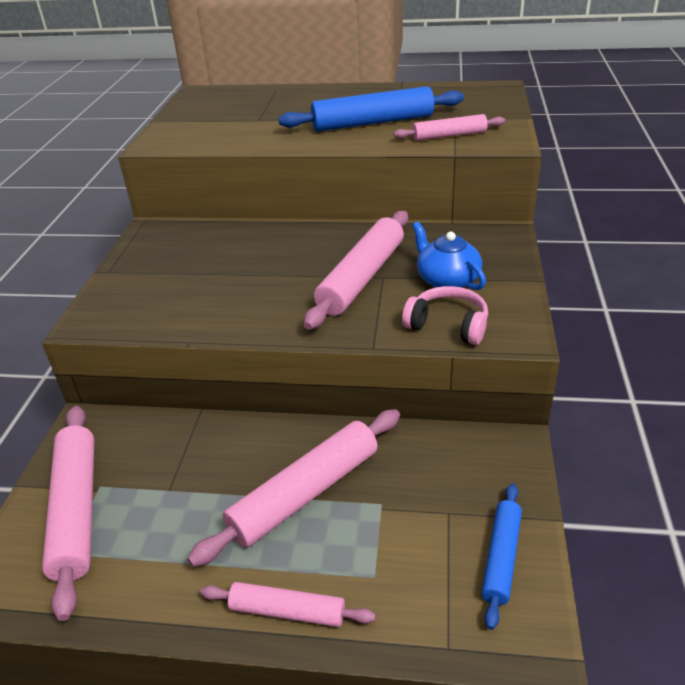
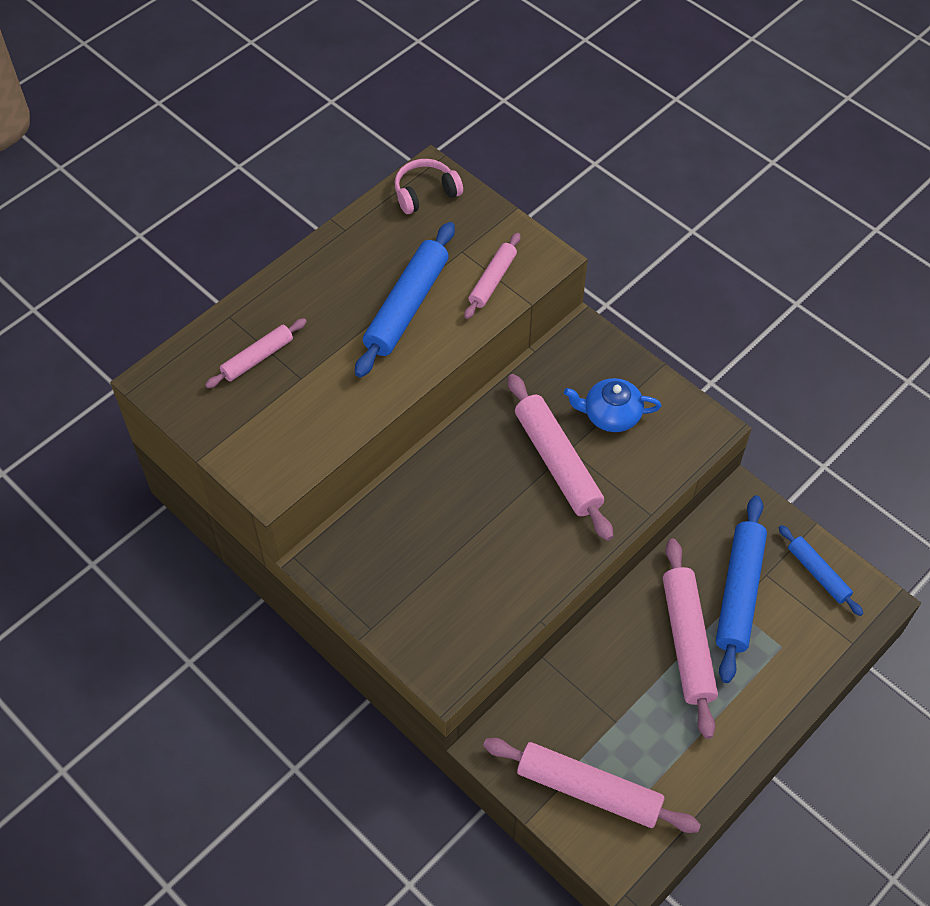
camera: 55 degrees left, 20 degrees up
(287, 611) = (772, 707): pink rolling pin -> pink rolling pin (257, 358)
(403, 503) = (739, 593): none -> blue rolling pin
(448, 325) = (664, 455): pink headphones -> pink headphones (425, 193)

